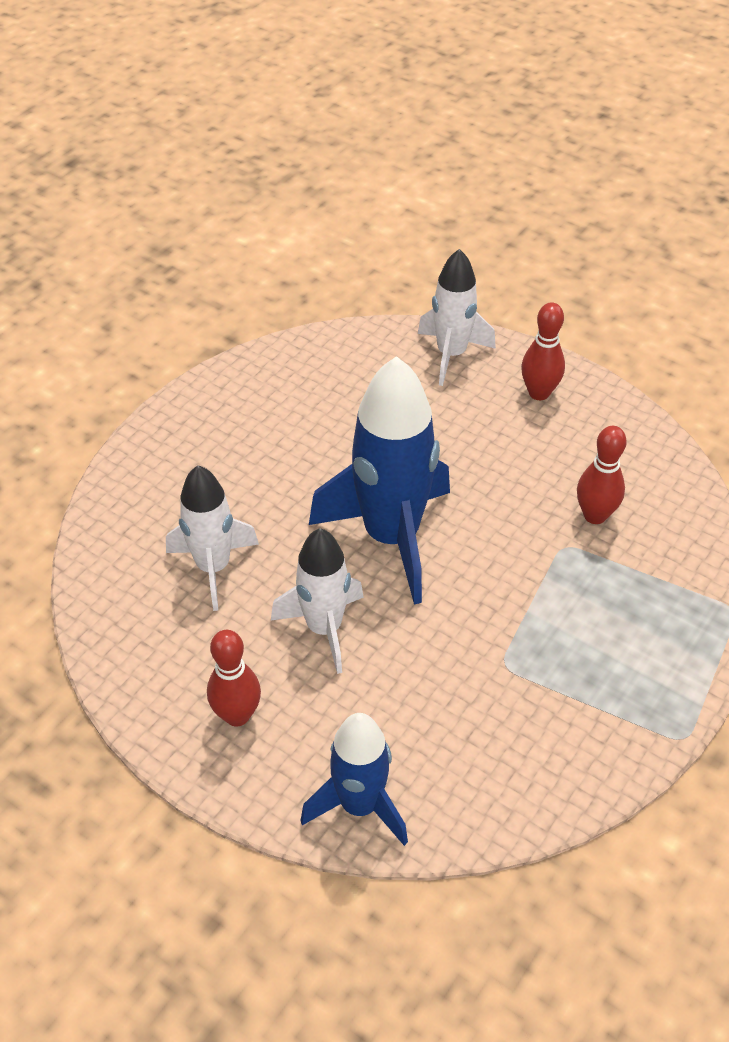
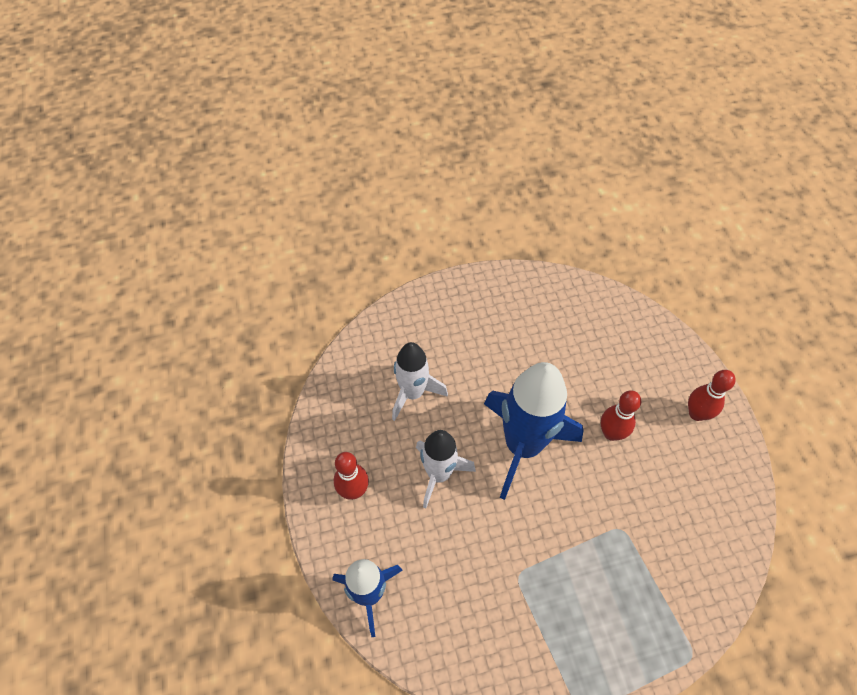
camera: 40 degrees right, 10 degrees up
(451, 354) = (662, 350): white rocket -> none
(595, 515) = (658, 522): red bowling pin -> red bowling pin (611, 433)

